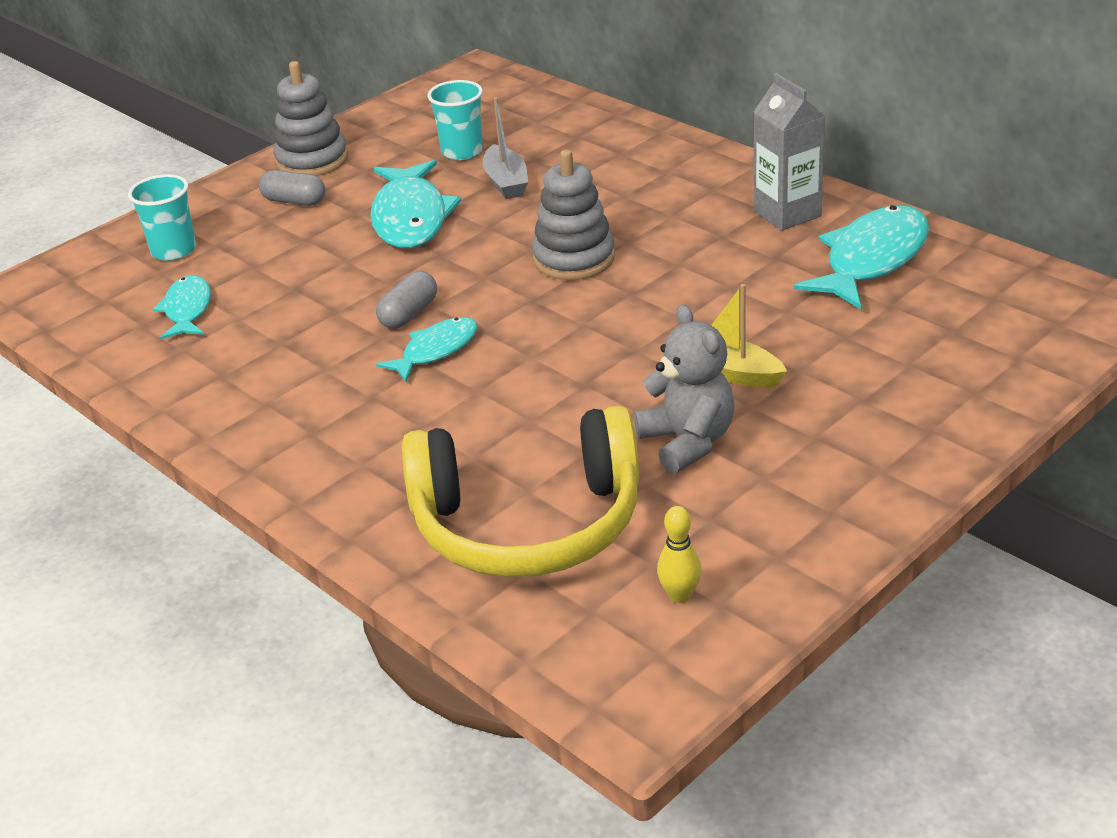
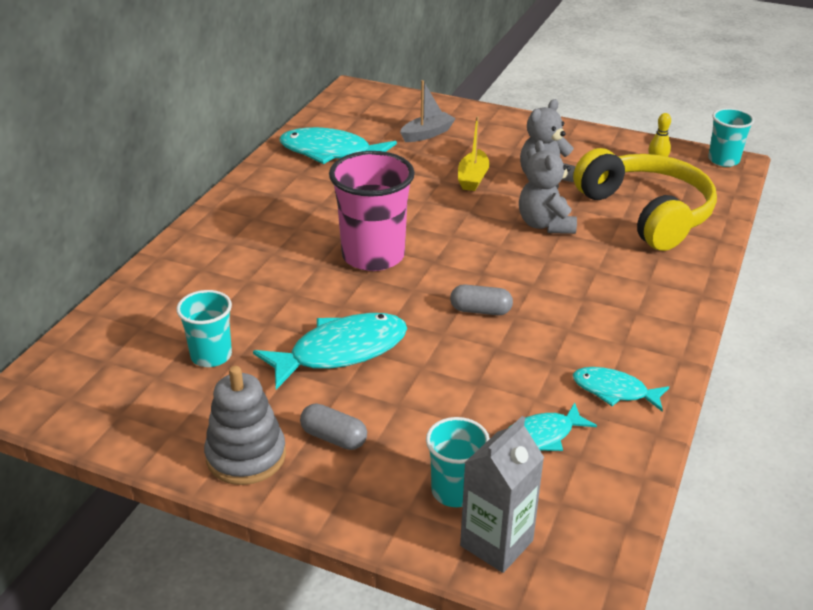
camera: 115 degrees left, 0 degrees up
(294, 201) = (334, 437): grey capsule -> grey capsule turned 60 degrees counterclockwise
(436, 350) = (516, 286): turquoise fish -> turquoise fish (614, 391)
(506, 182) = (265, 315): grey boat -> grey boat (427, 134)
(559, 410) = (545, 224): none -> grey teddy bear
(574, 259) = (373, 256): grey stacking toy -> pink cup
(652, 702) = (723, 160): none -> turquoise cup
(787, 214) = (282, 185): grey carton -> grey carton (496, 543)

